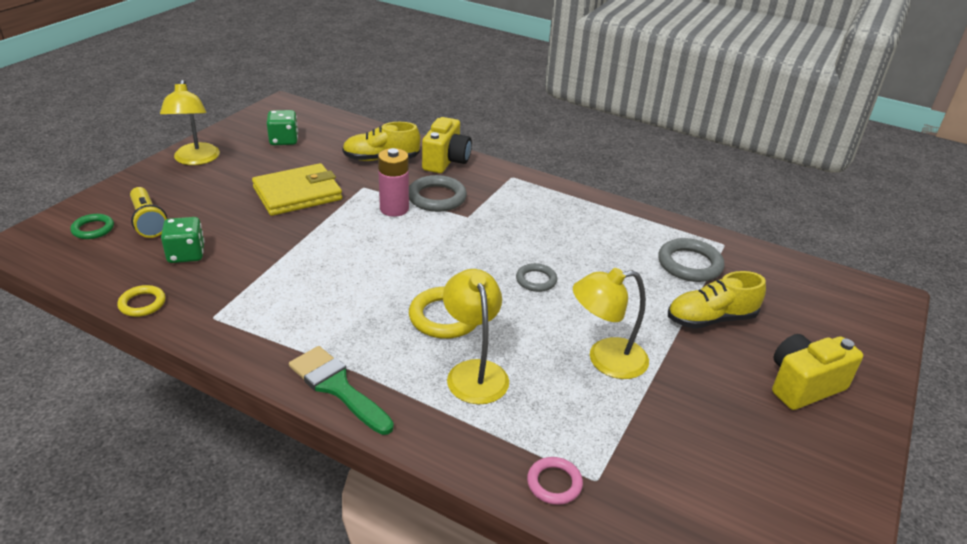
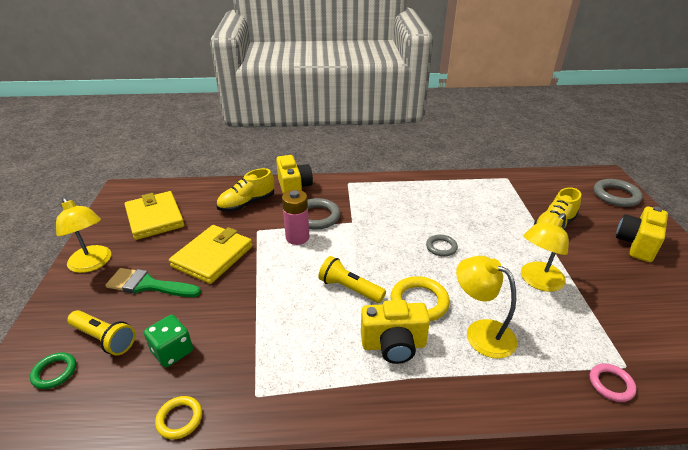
camera: 30 degrees left, 0 degrees up
(284, 140) = (155, 218): green dice -> yellow wallet
(337, 387) = (413, 399): green brush -> green brush (148, 285)
(373, 339) = (393, 345): none -> yellow camera
(390, 275) = (349, 289): none -> yellow flashlight
(689, 264) = (505, 198): grey ring -> grey ring (616, 196)

